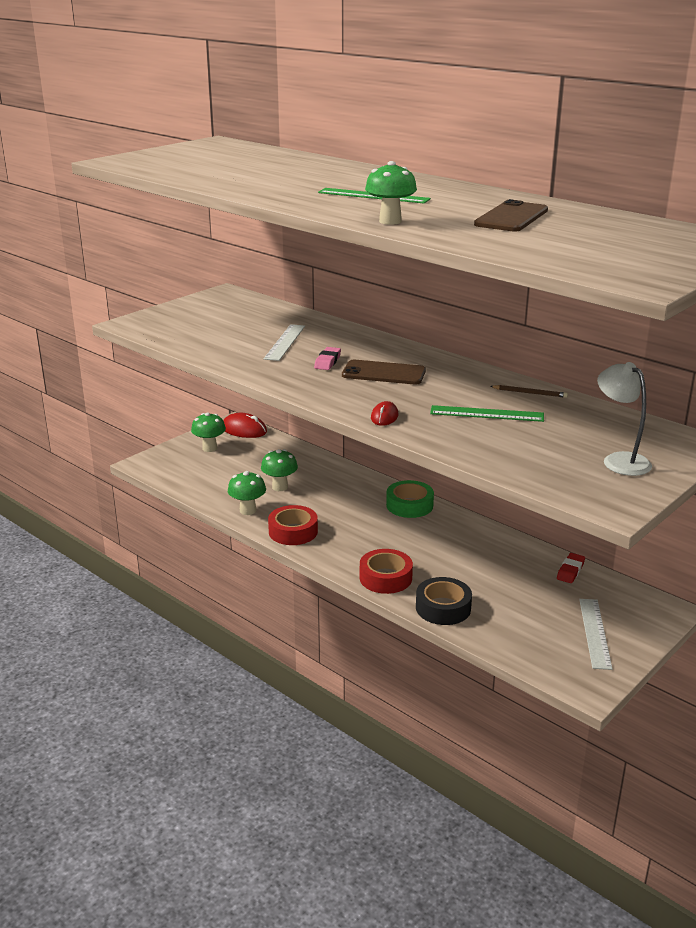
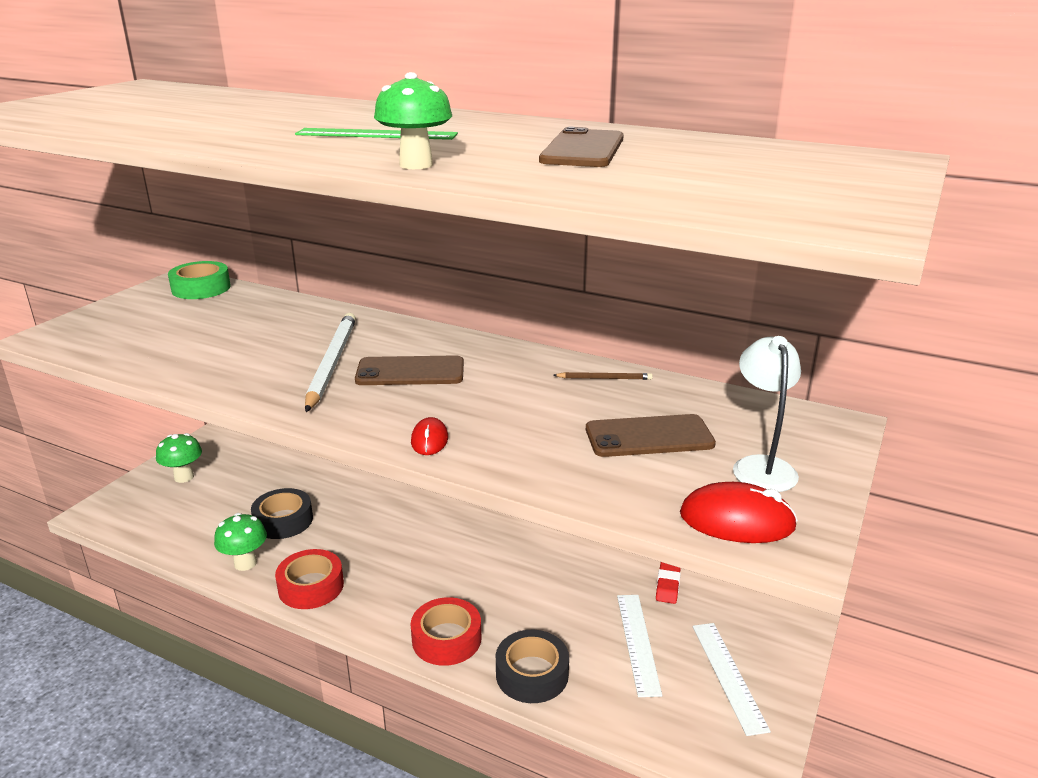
camera: 15 degrees left, 0 degrees up
(244, 430) = (226, 445): red mouse -> red mouse (737, 521)
(280, 487) = (283, 520): green mushroom -> black tape
(285, 342) = (268, 341): white ruler -> white ruler (638, 643)
(327, 362) = (331, 363): pink eraser -> white pencil
(409, 505) = (451, 522): green tape -> green tape (201, 288)
(486, 414) = (563, 416): green ruler -> none
(545, 433) = (649, 437): none -> brown phone
(619, 460) = (761, 466): white lamp -> white lamp turned 45 degrees clockwise

